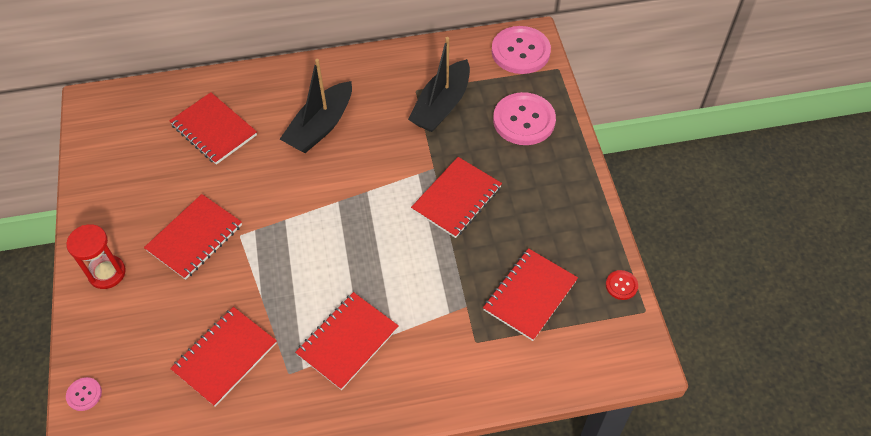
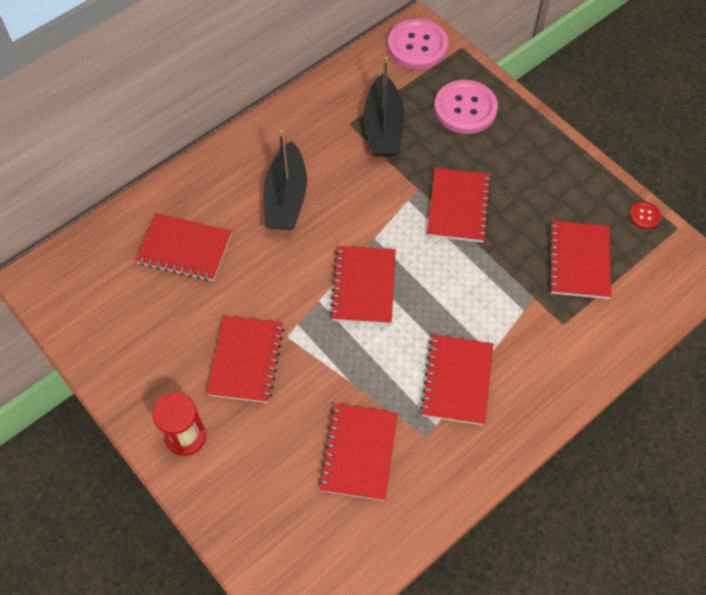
camera: 30 degrees left, 5 degrees up
(84, 394) = (253, 558): pink button -> none
(329, 225) = (363, 286): none -> red notebook

